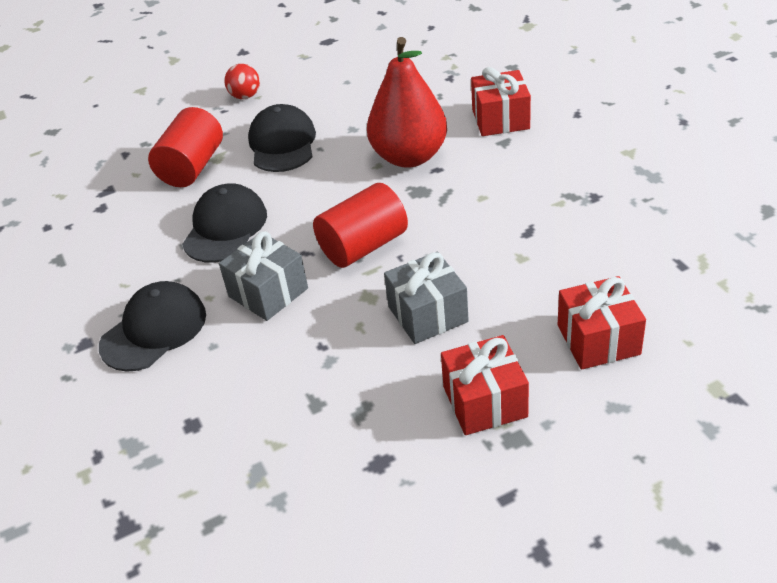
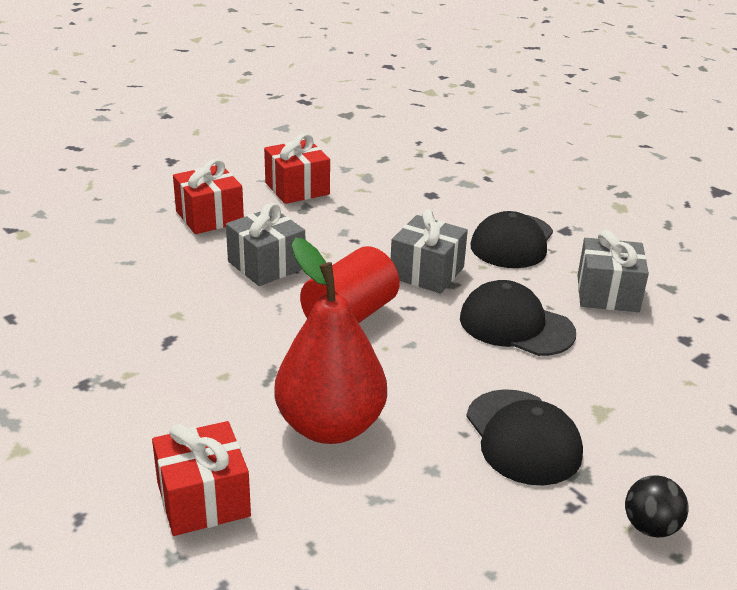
camera: 160 degrees right, 10 degrees down
(119, 255) = (607, 293): none -> grey gift
(192, 167) = (622, 395): red cylinder -> none
(225, 228) = (516, 325): black cap -> black cap turned 120 degrees clockwise
(245, 96) = (650, 527): red ball -> black ball
(598, 339) = (111, 256): red gift -> red gift (297, 188)

